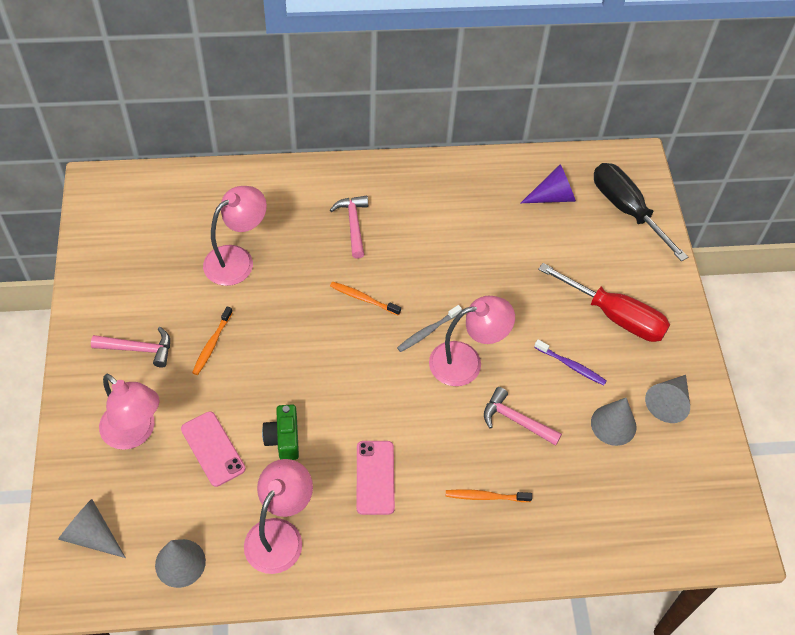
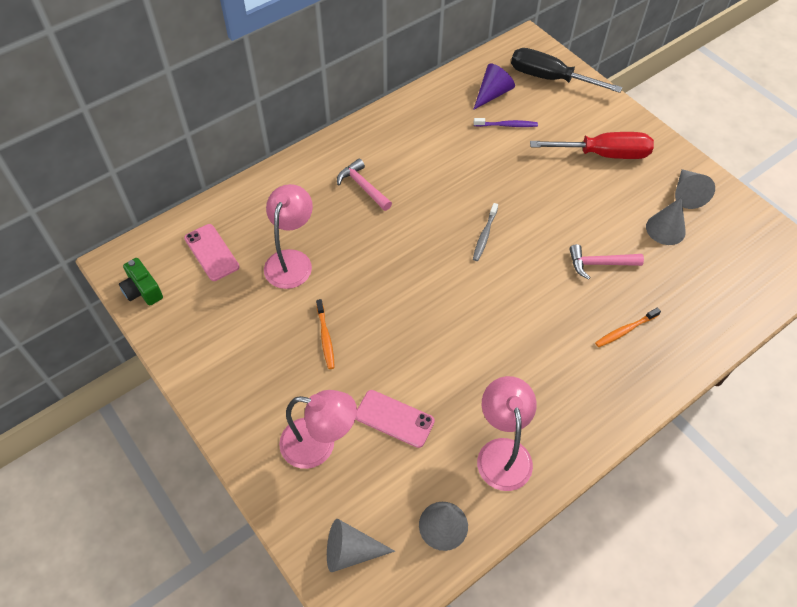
camera: 30 degrees left, 0 degrees up
(139, 349) = (266, 376): pink hammer -> none
(283, 439) = (443, 377): green camera -> green camera (143, 290)
(363, 298) = (416, 237): orange toothbrush -> none
(375, 477) = (536, 364): pink phone -> pink phone (211, 252)
(466, 361) = (530, 241): pink lamp -> none
(571, 366) = (604, 204): purple toothbrush -> purple toothbrush (507, 125)

